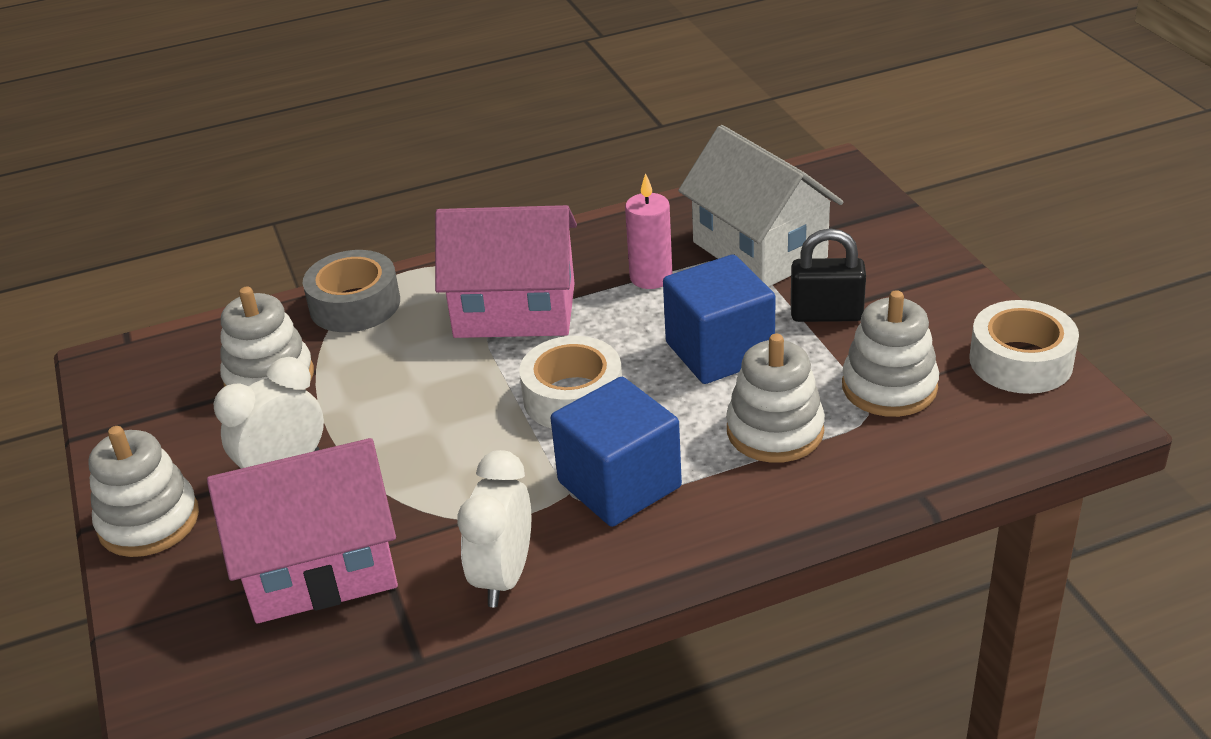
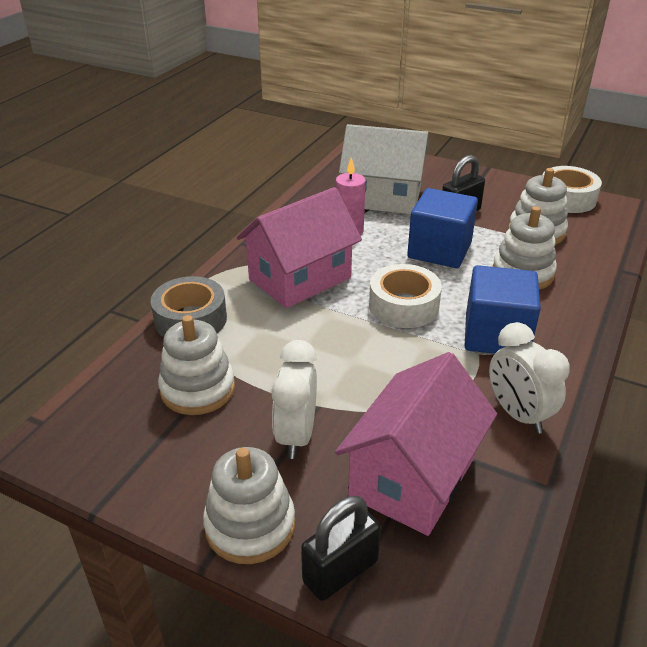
camera: 45 degrees left, 0 degrees up
(157, 602) = (340, 571): none -> black padlock

